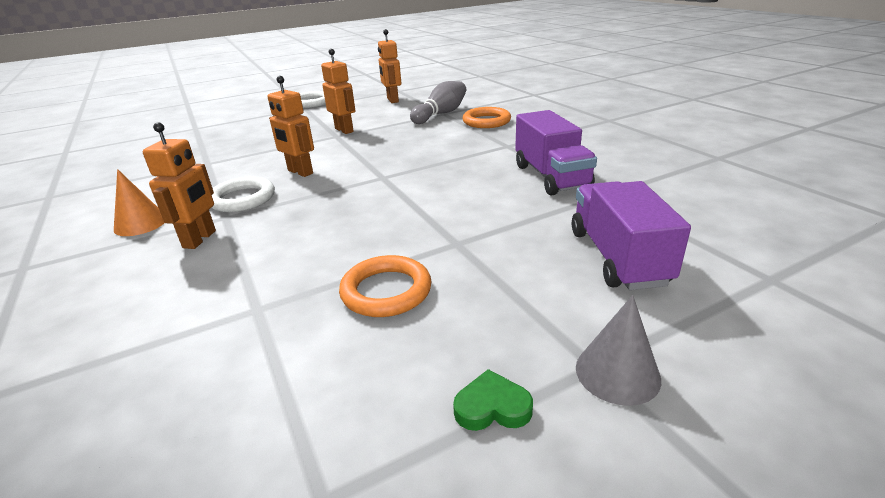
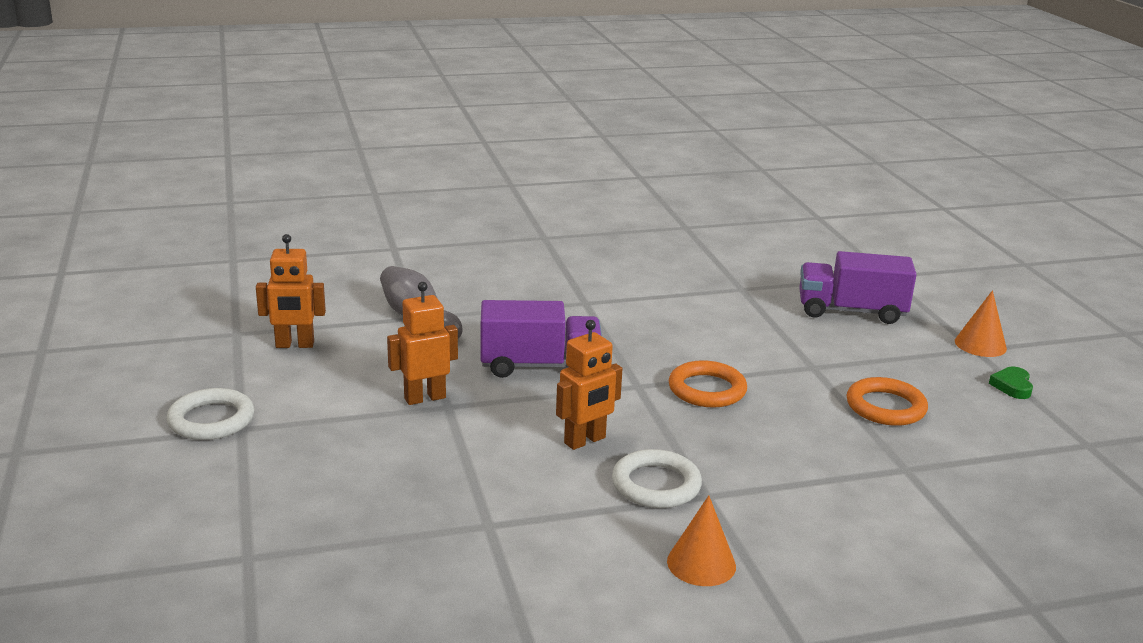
camera: 80 degrees left, 5 degrees down
(200, 239) = (763, 510): orange robot -> none
(486, 121) = (484, 297): orange ring -> orange ring (707, 389)
(551, 176) = (689, 300): purple truck -> purple truck (540, 366)
(617, 373) = (980, 344): grey cone -> orange cone

